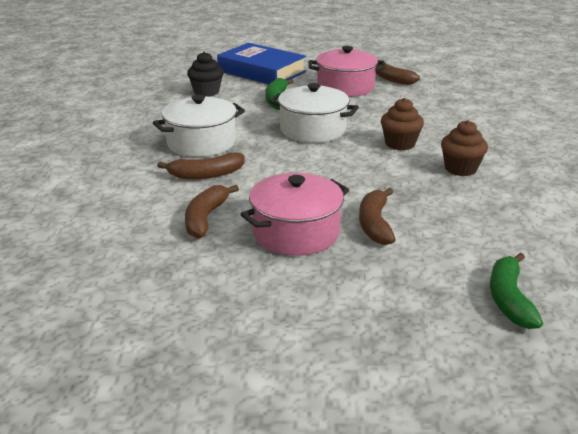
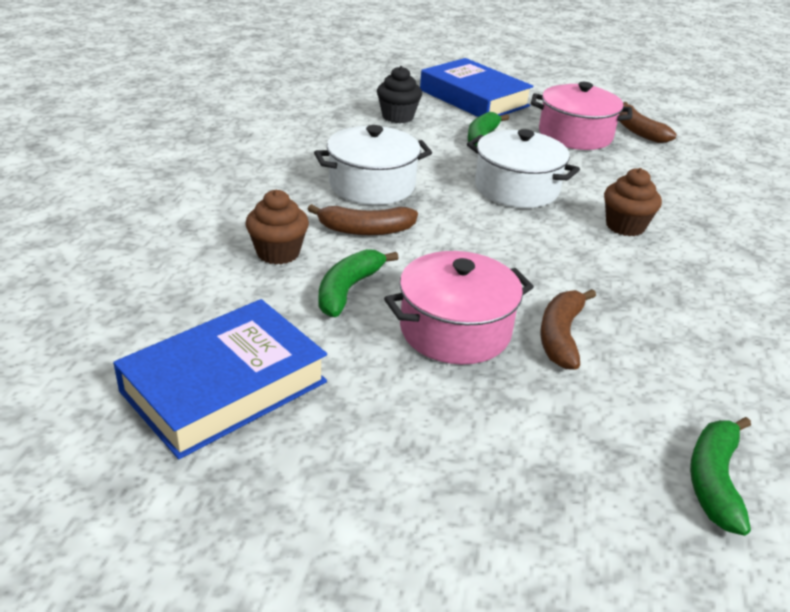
camera: 10 degrees right, 5 degrees up
(129, 300) = (224, 386): none -> blue book
(206, 218) = (348, 290): brown banana -> green banana
(460, 169) = (698, 275): brown cupcake -> brown cupcake (278, 253)

